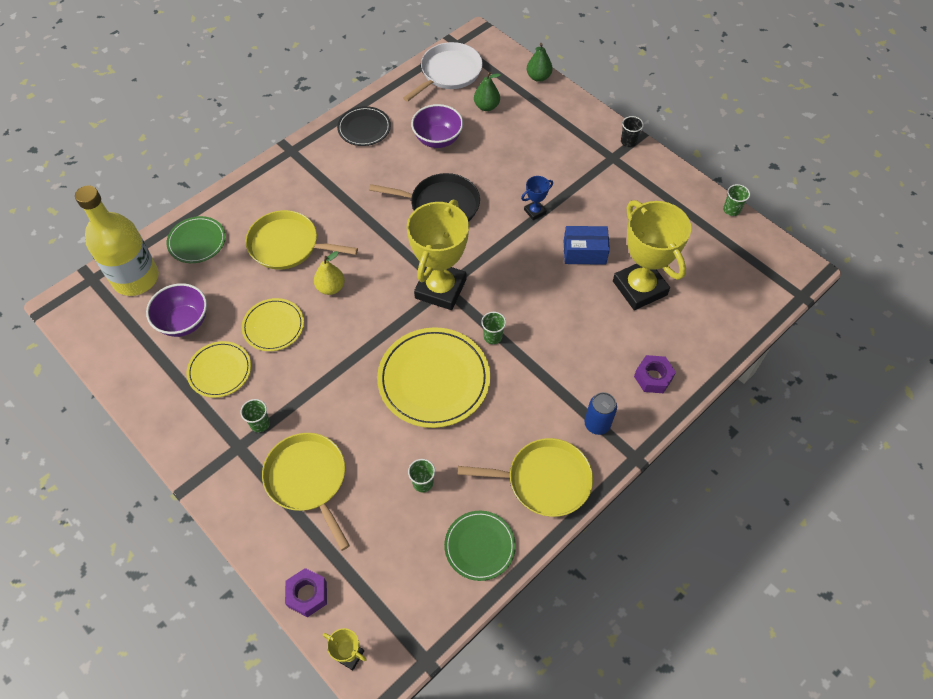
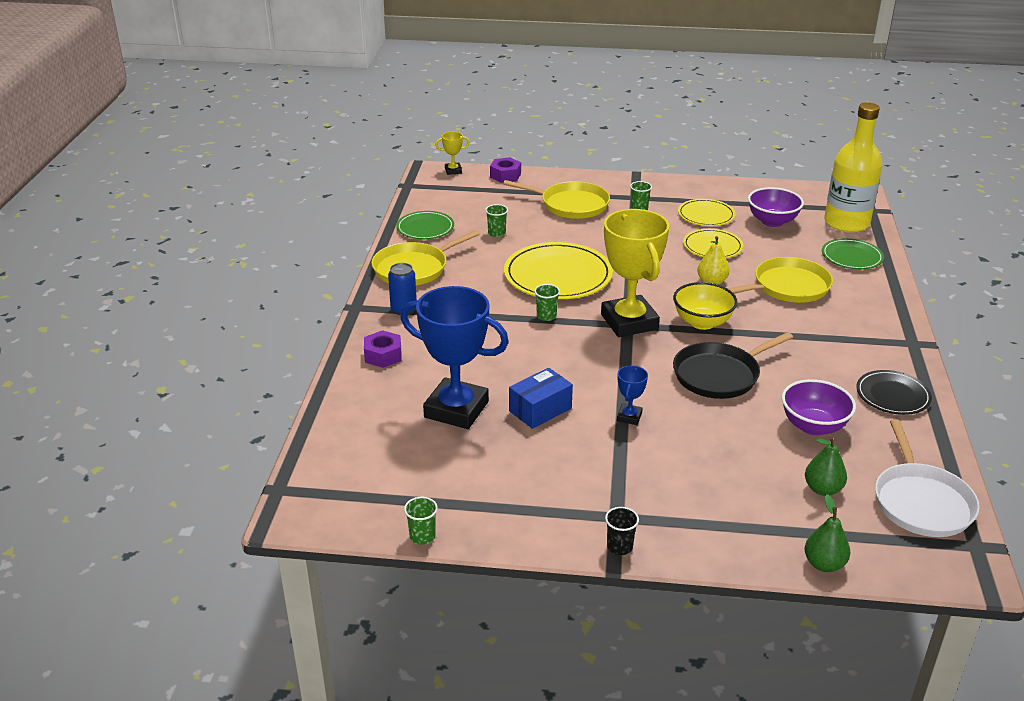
camera: 140 degrees right, 25 degrees down
(392, 254) = (702, 322): none -> yellow bowl
(639, 288) = (456, 409): yellow trophy -> blue trophy

